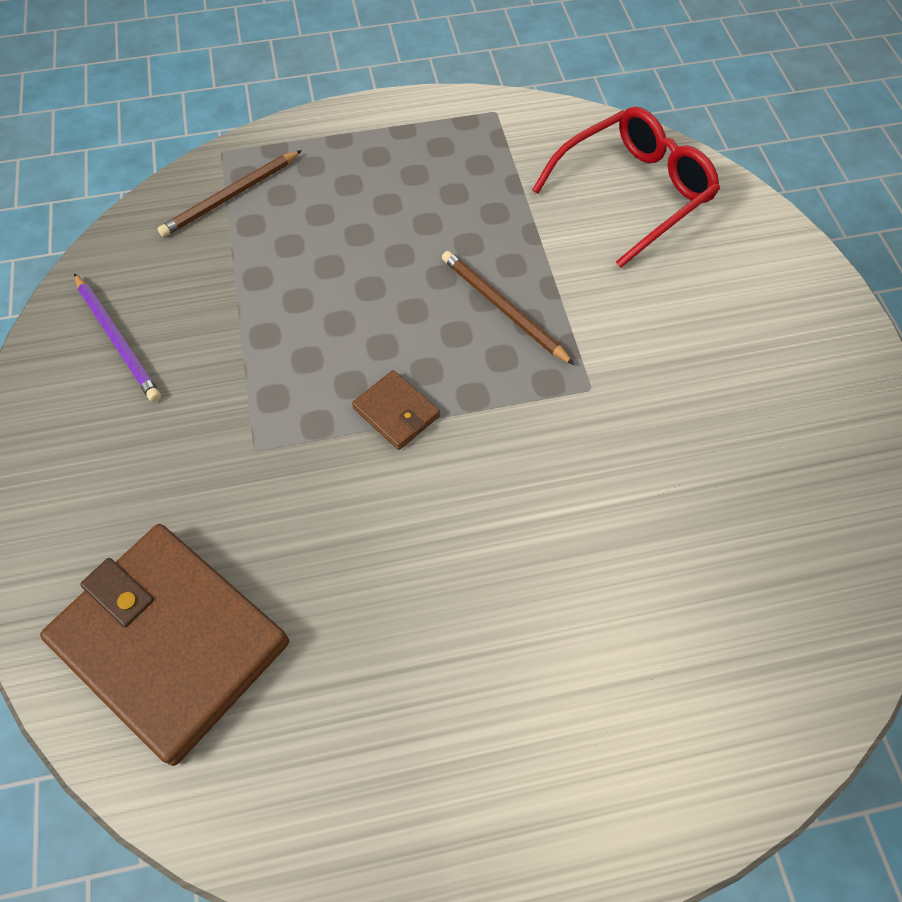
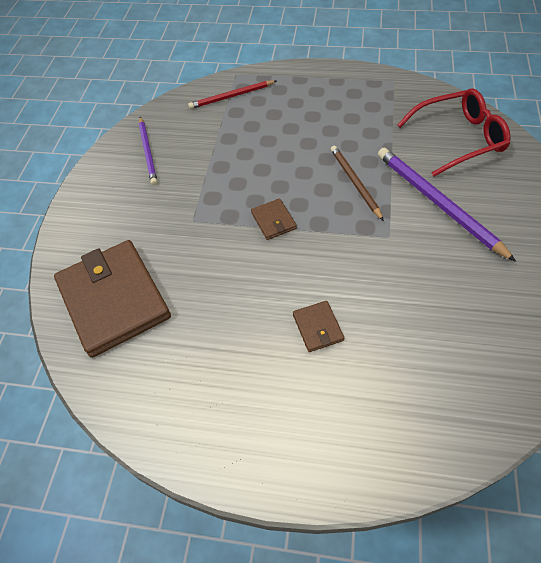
camera: 25 degrees right, 5 degrees down
(231, 196) = (231, 96): brown pencil -> red pencil
(541, 580) = (317, 327): none -> brown wallet
(642, 312) = (437, 203): none -> purple pencil

